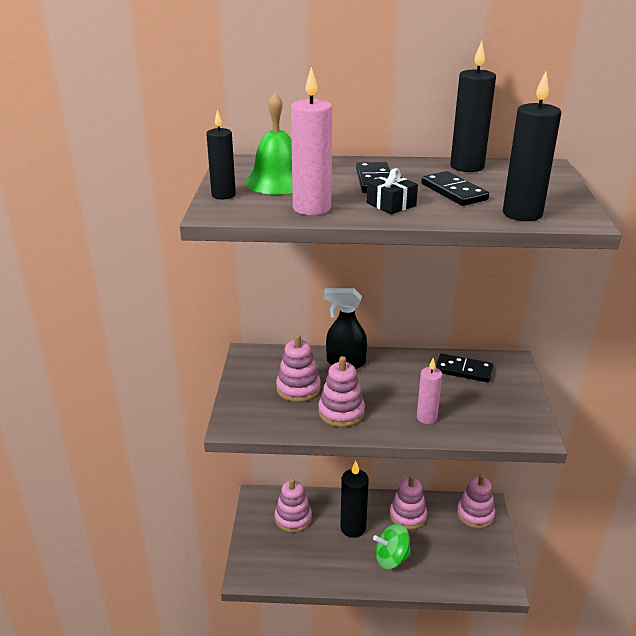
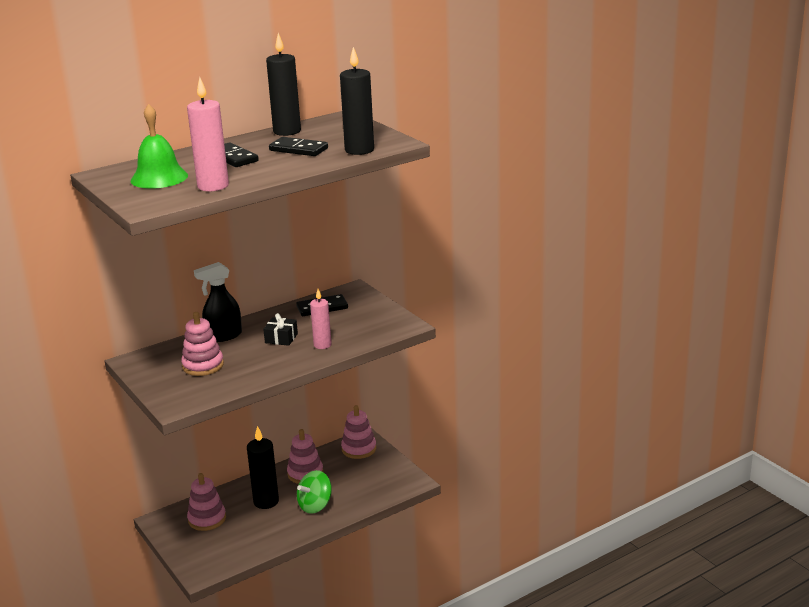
camera: 35 degrees left, 5 degrees down
(223, 195) = (131, 197): black candle -> none
(341, 412) = (254, 366): pink stacking toy -> none
(391, 204) = (266, 168): black gift -> black gift (281, 338)

